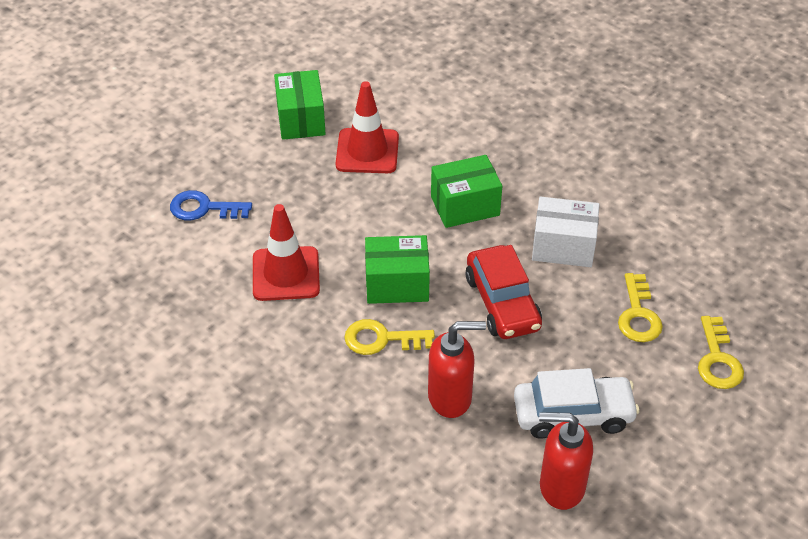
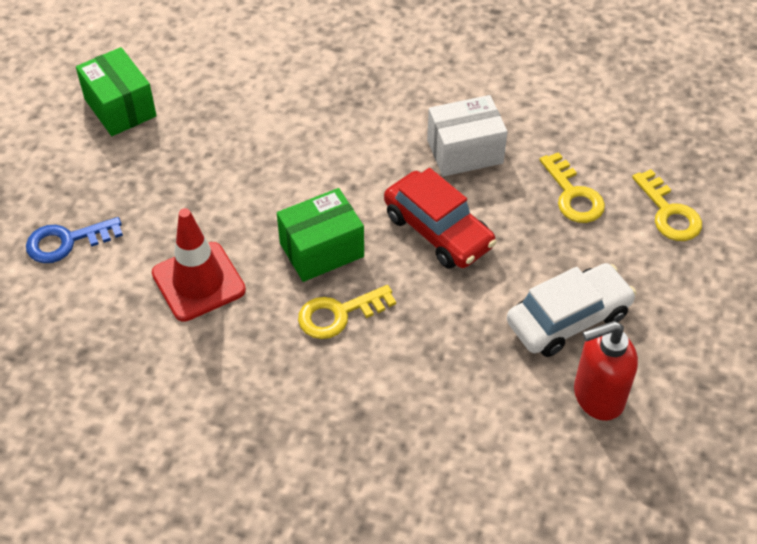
camera: 25 degrees left, 5 degrees up
(367, 151) = (211, 119): red traffic cone -> none
(450, 397) = (442, 348): red soap dispenser -> none
(465, 206) = (345, 143): green box -> none

